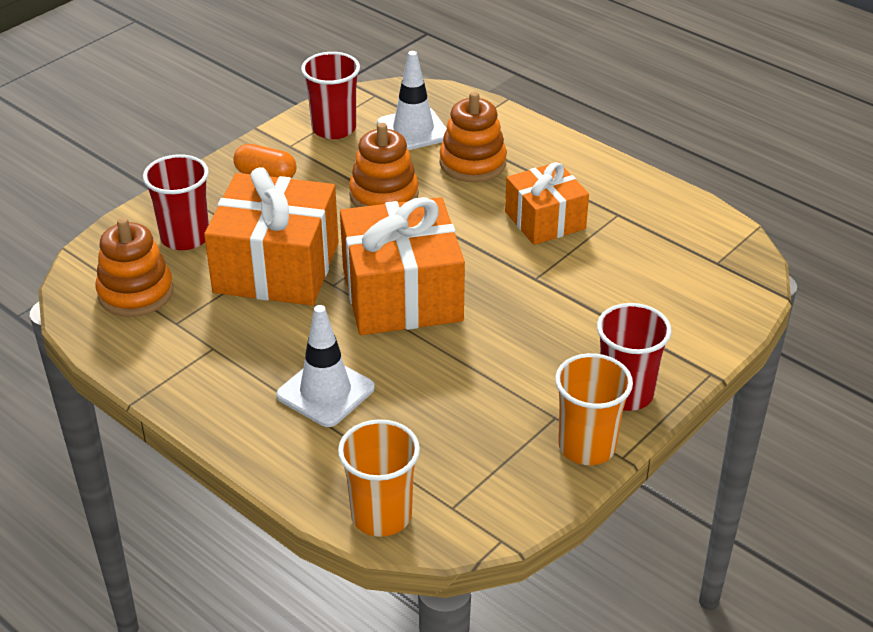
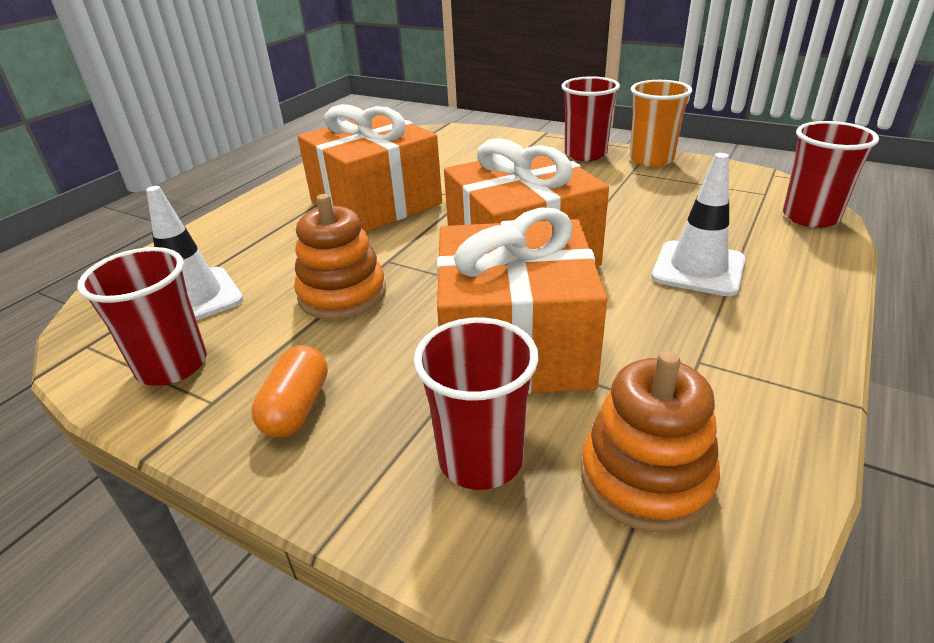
camera: 100 degrees left, 5 degrees down
(381, 515) = (810, 217): orange cup -> red cup
(472, 163) = (275, 250): orange stacking toy -> none
(545, 220) = (376, 203): orange gift -> orange gift, size x1.63

